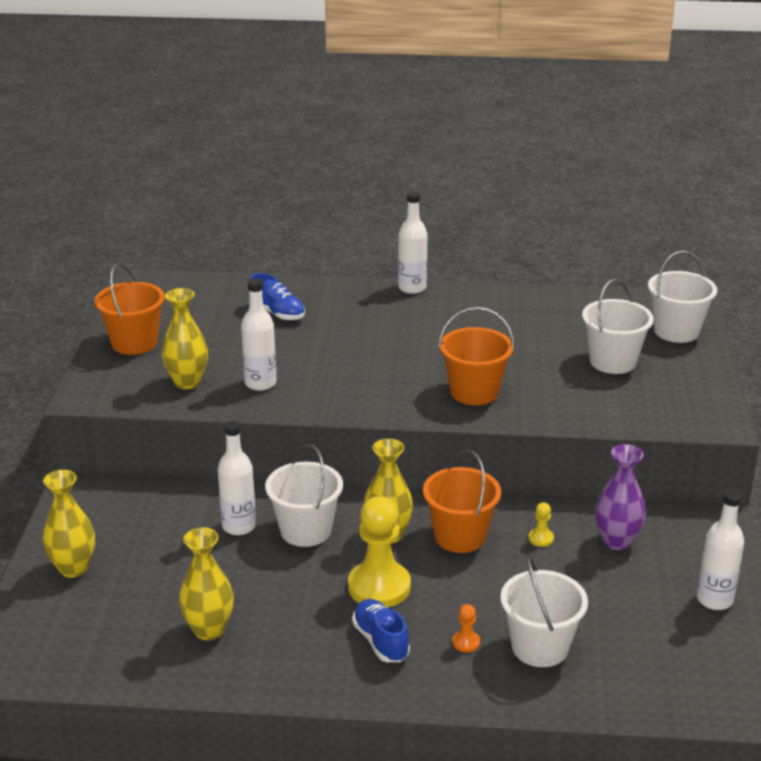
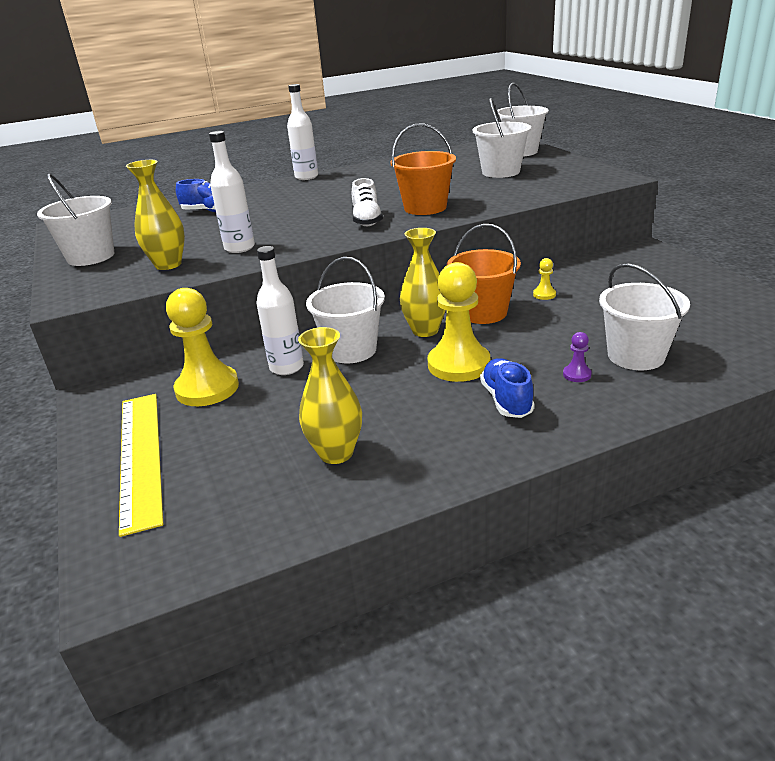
camera: 25 degrees left, 0 degrees up
(73, 568) = (140, 456): yellow vase -> yellow ruler
(134, 343) = (91, 257): orange bucket -> white bucket
(162, 522) = (207, 388): none -> yellow pawn
(381, 641) = (506, 400): blue shoe -> blue shoe turned 45 degrees clockwise
(403, 389) = (367, 220): none -> white shoe
(466, 642) = (577, 374): orange pawn -> purple pawn
(616, 541) = (598, 279): purple vase -> none
(714, 600) = (709, 287): white bottle -> none

